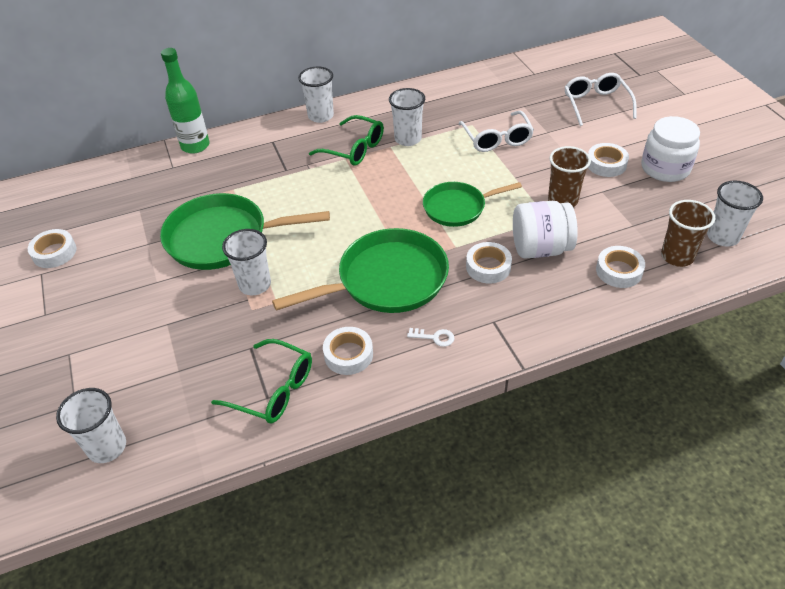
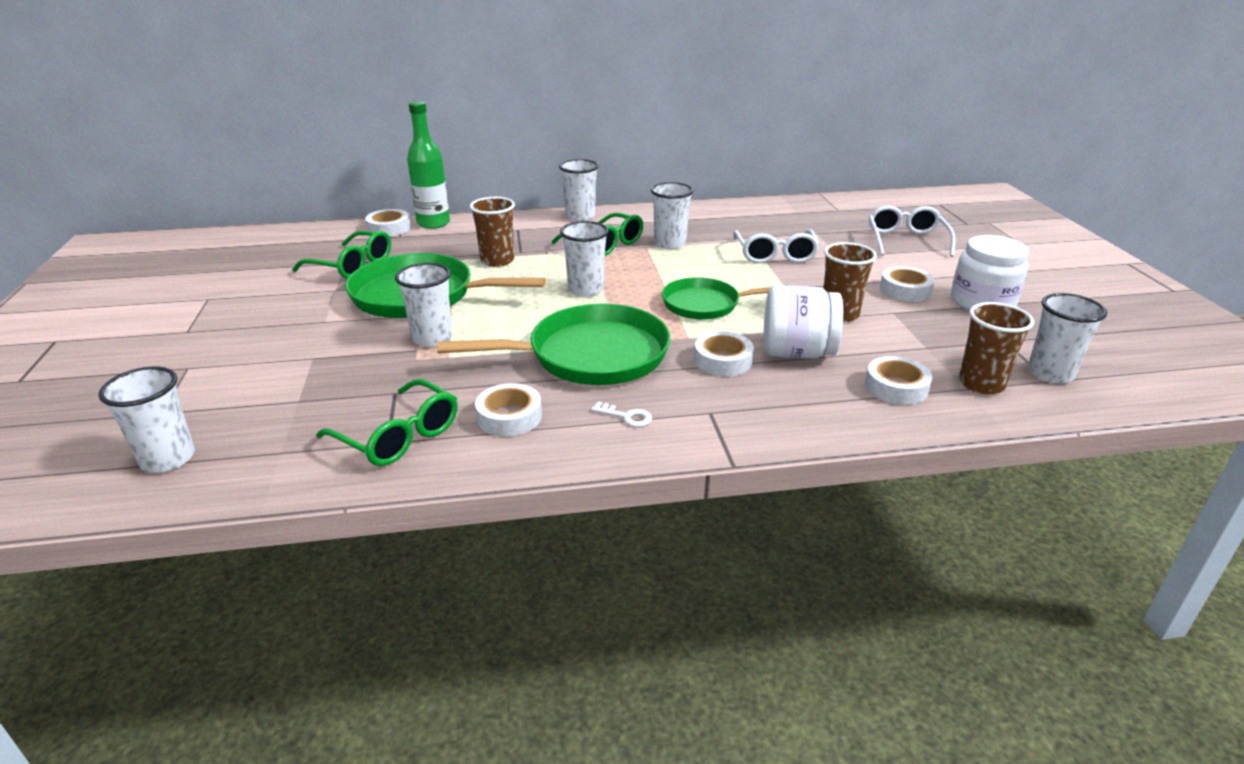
camera: 10 degrees right, 15 degrees down
(54, 252) = (233, 284): white tape -> white tape (389, 228)
(148, 211) = (352, 265): none -> green glasses
(271, 184) = (497, 261): none -> brown cup
(357, 207) = (586, 289): none -> white cup

